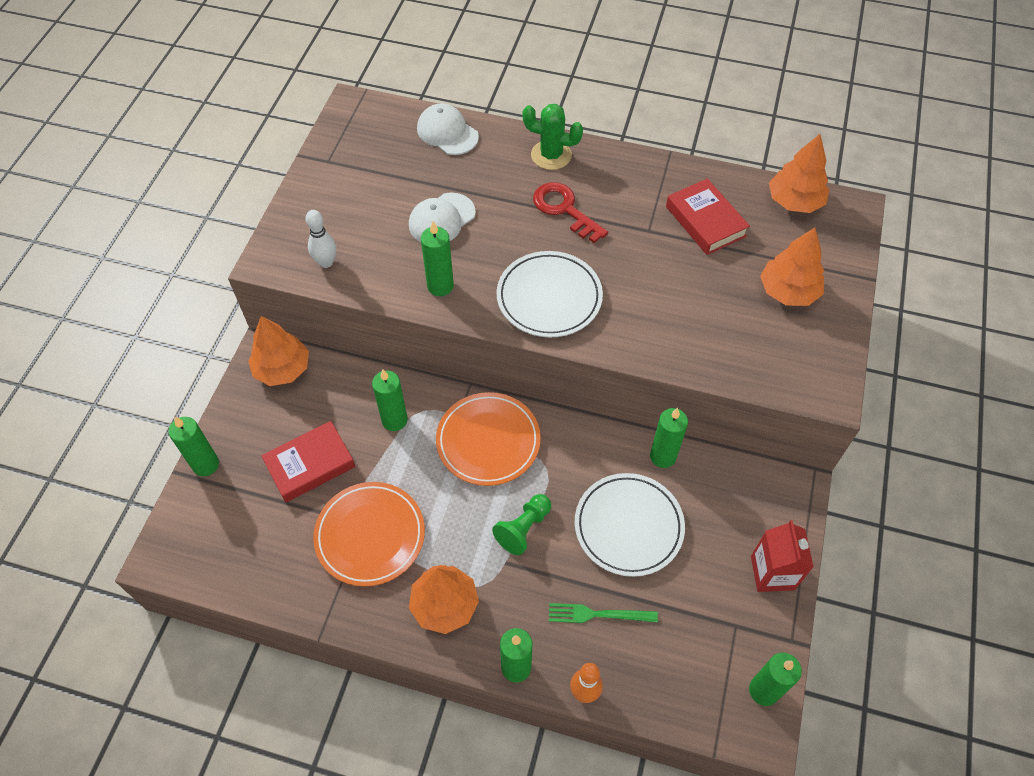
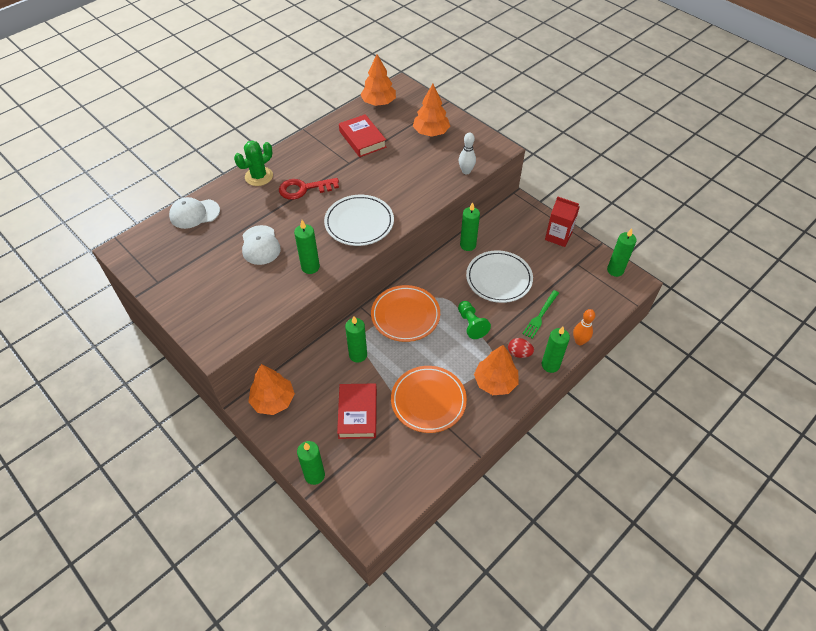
camera: 60 degrees left, 5 degrees down
(326, 262) = (242, 316): white bowling pin -> white bowling pin (466, 171)
(511, 615) = (519, 353): none -> red egg
(705, 221) = (362, 139): red book -> red book turned 60 degrees clockwise

